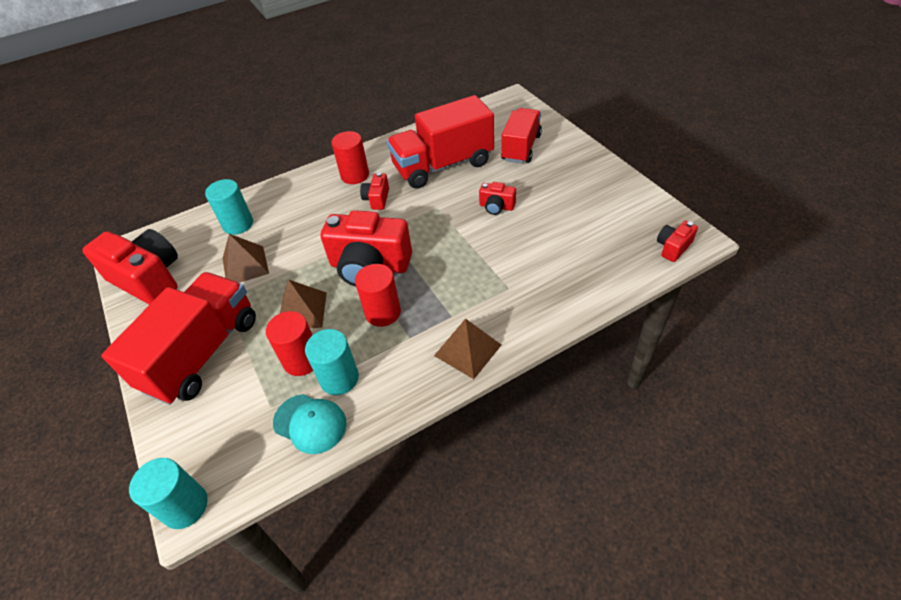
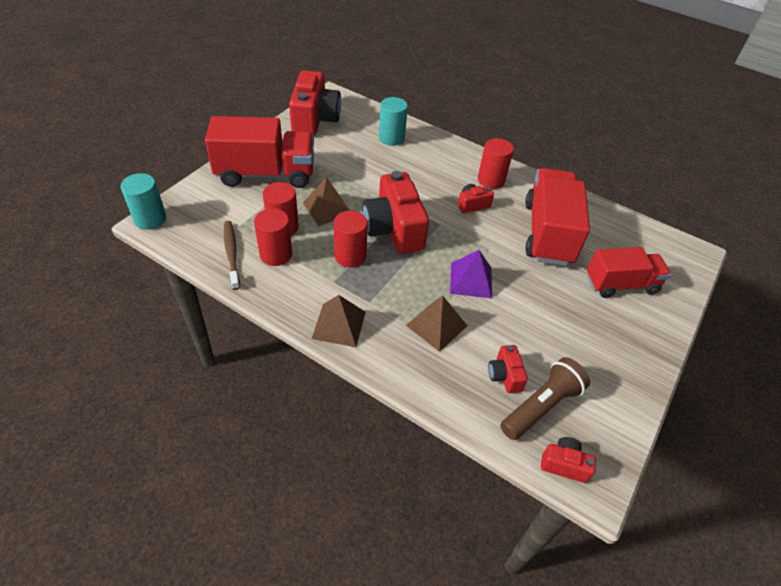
camera: 55 degrees right, 0 degrees up
(245, 266) = (353, 160): brown pyramid -> brown pyramid (436, 325)
(310, 423) = (231, 254): turquoise cap -> brown toothbrush
(339, 378) = (276, 254): turquoise cylinder -> red cylinder
(443, 165) = (548, 233): red truck -> red truck turned 60 degrees clockwise
(466, 233) = (471, 280): none -> purple pyramid
(496, 207) = (520, 291): red camera -> red camera (504, 375)
(617, 240) = (541, 406): none -> brown flashlight

